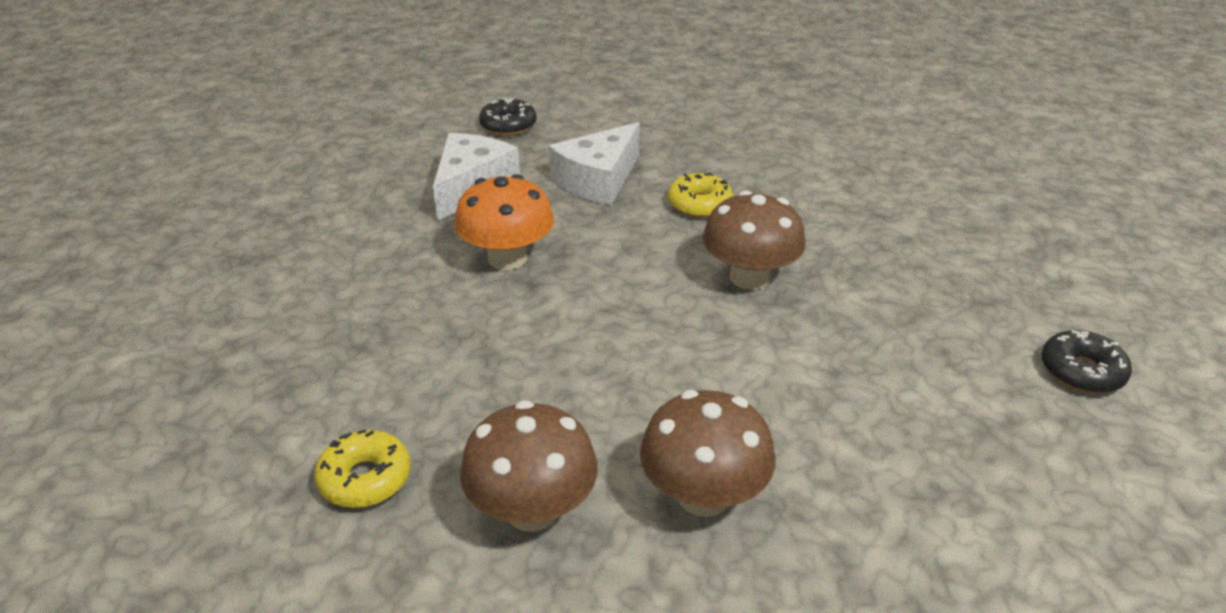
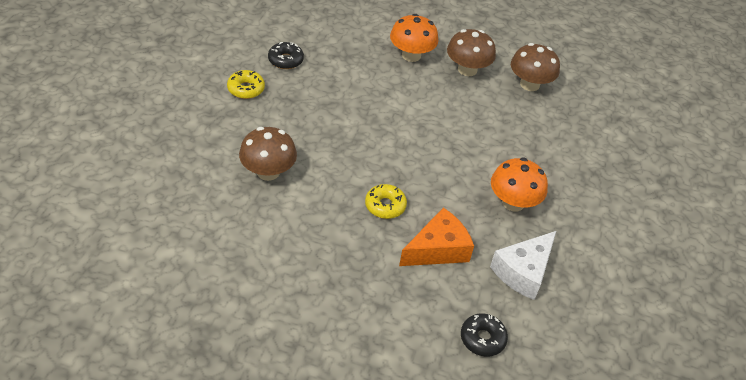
camera: 165 degrees left, 10 degrees up
(365, 479) = (590, 113): yellow donut -> yellow donut (246, 89)
(598, 180) = (438, 249): white cheese -> orange cheese
(749, 277) = (390, 147): brown mushroom -> brown mushroom (268, 172)
(857, 486) = (411, 55): none -> orange mushroom

